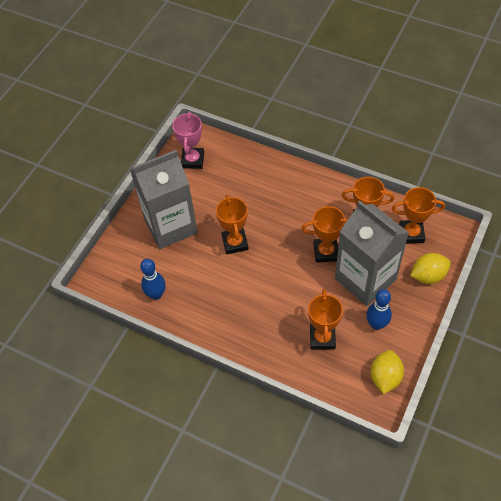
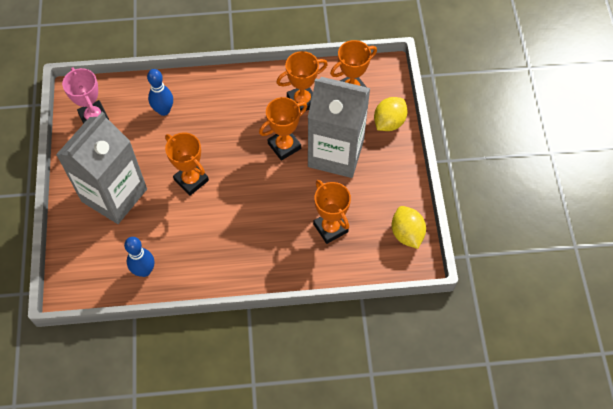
camera: 35 degrees left, 5 degrees up
(376, 324) = (371, 190): blue bowling pin -> blue bowling pin (164, 110)

